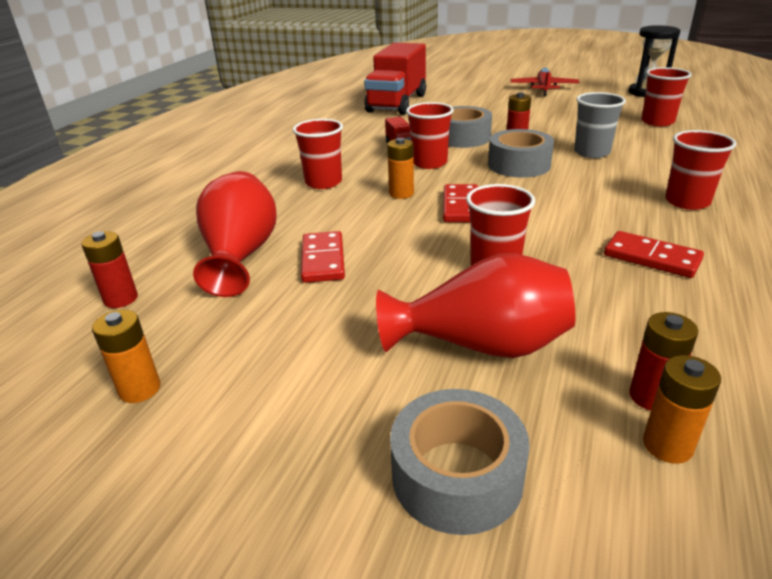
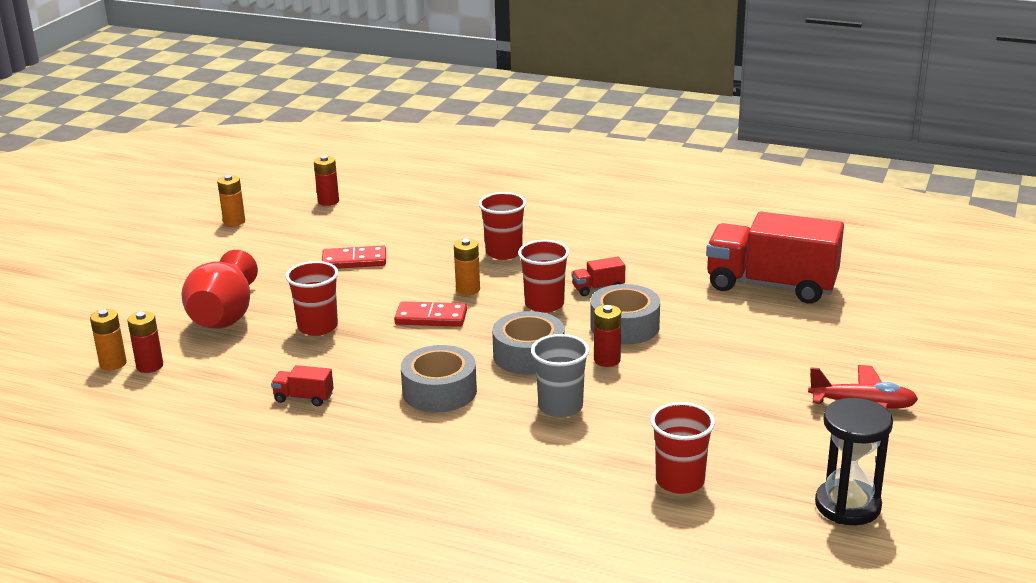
camera: 90 degrees right, 5 degrees down
(241, 255) = (372, 231): red vase -> none
(457, 475) = (128, 304): grey tape -> grey tape (439, 391)
(651, 258) = (304, 398): red domino -> red truck
(687, 202) = (406, 442): red cup -> none

